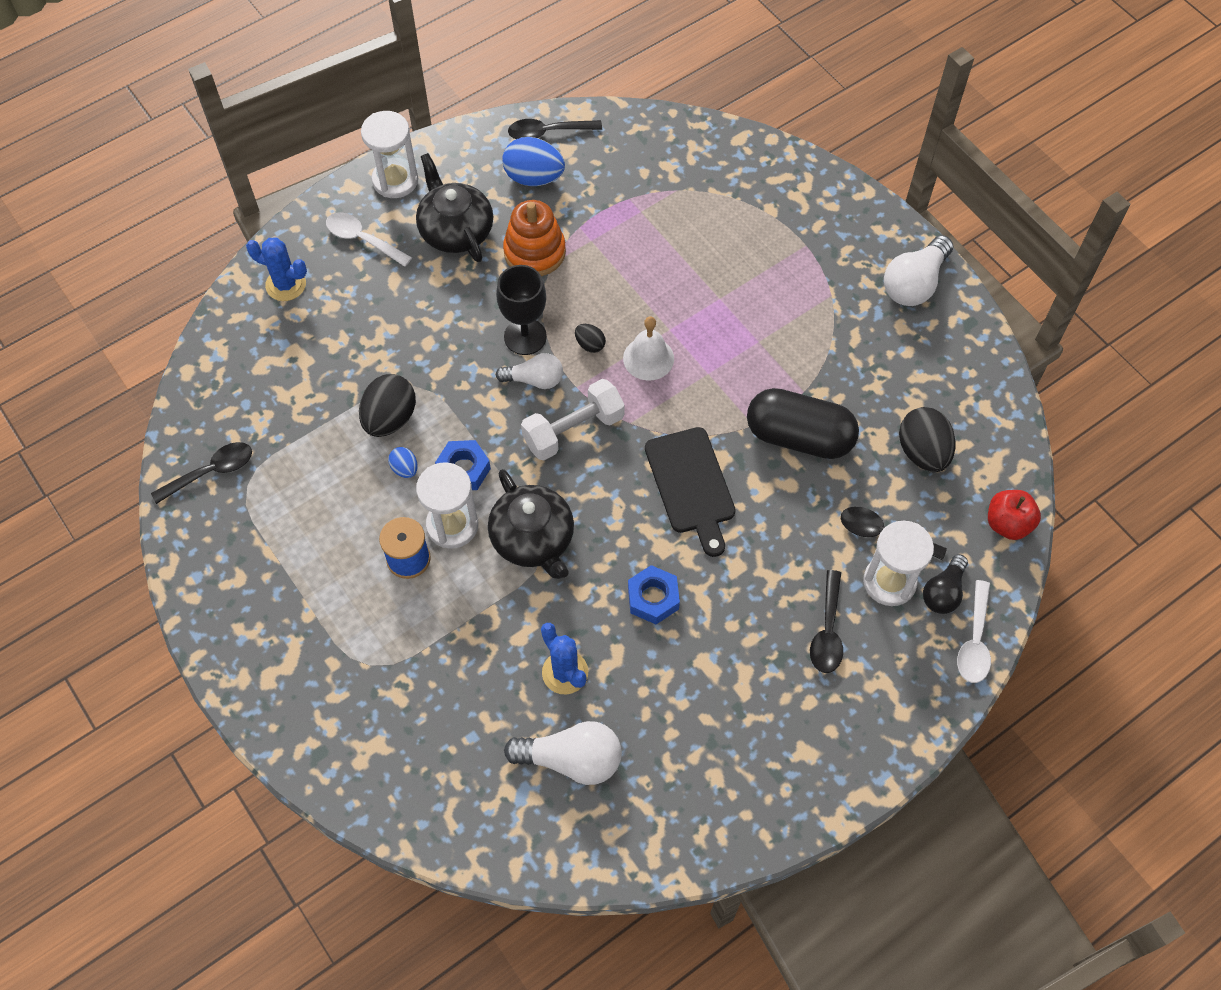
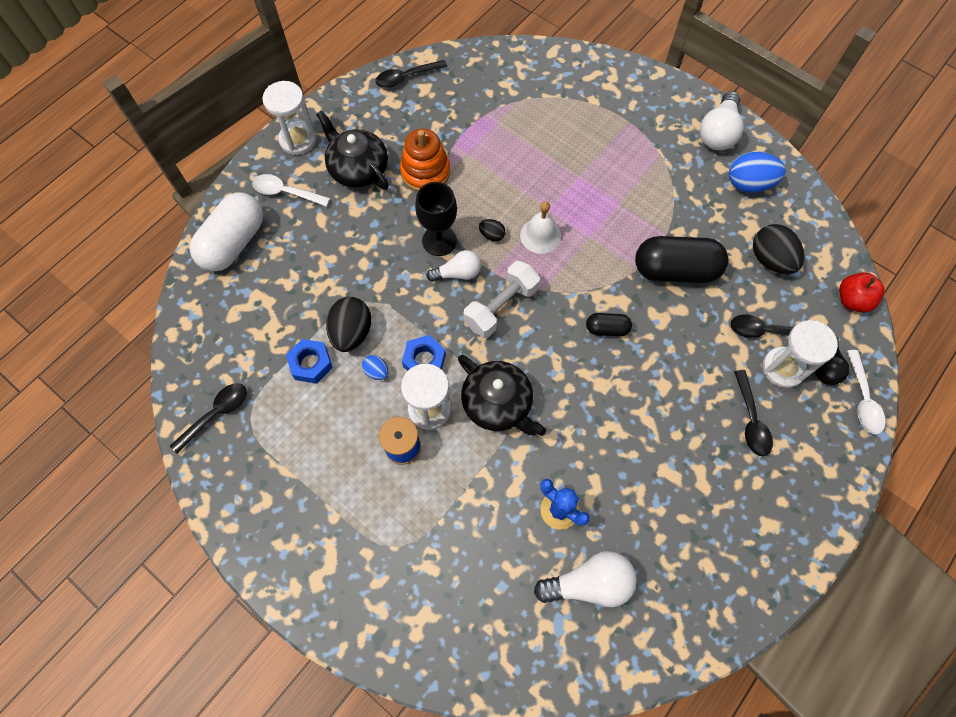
camera: 15 degrees left, 5 degrees up
(286, 284) = (234, 243): blue cactus -> white capsule
(534, 177) = (406, 114): blue egg -> blue egg (749, 184)
(653, 598) = (608, 428): blue nut -> blue nut (311, 364)
(691, 485) = (607, 329): black cutting board -> black capsule

